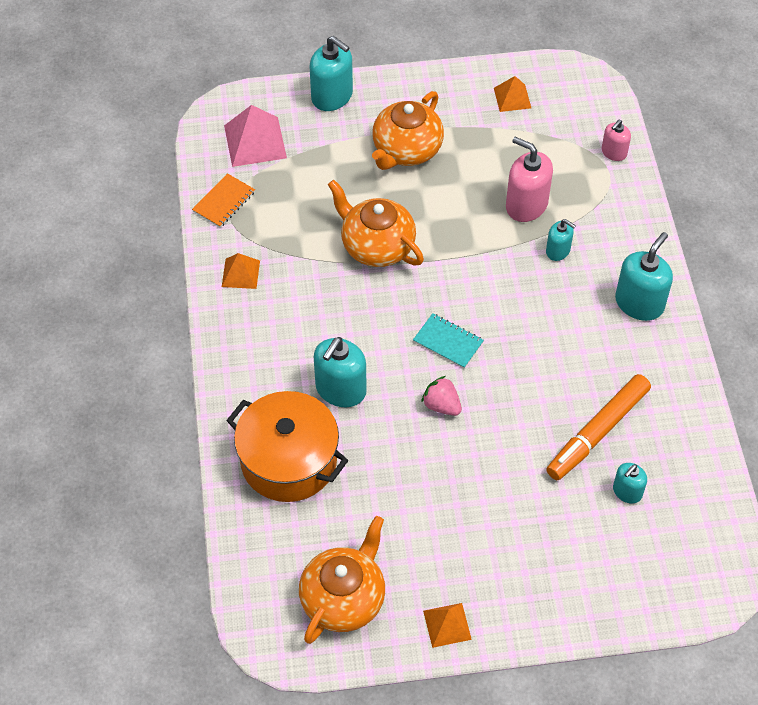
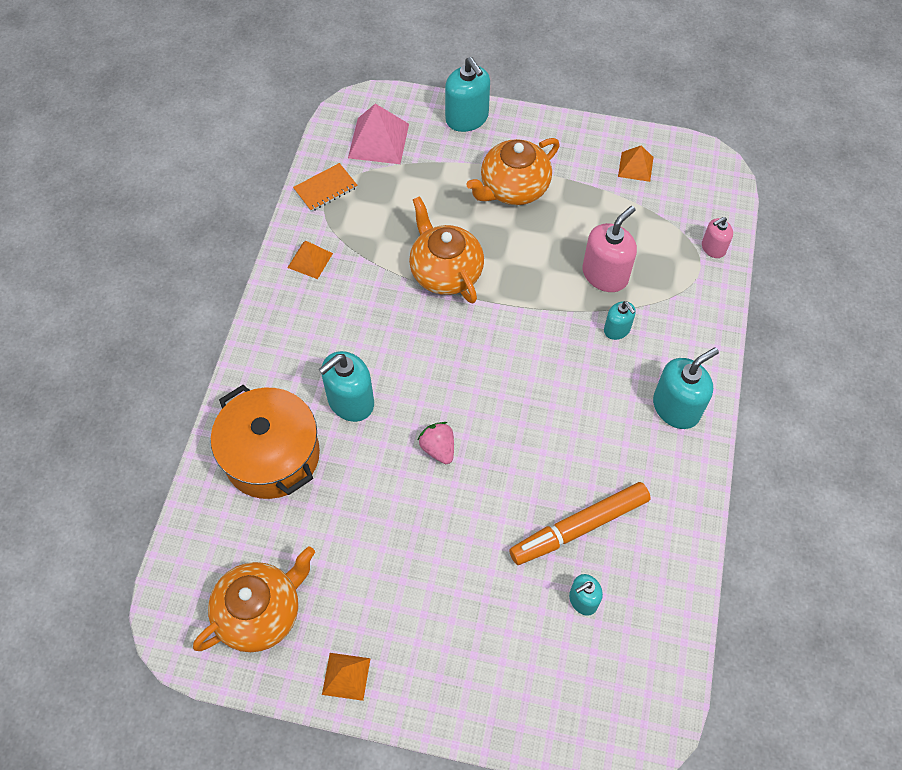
camera: 20 degrees right, 5 degrees up
(448, 342) = (471, 387): turquoise notebook -> none
(526, 205) = (605, 275): pink soap dispenser -> pink soap dispenser turned 75 degrees clockwise

